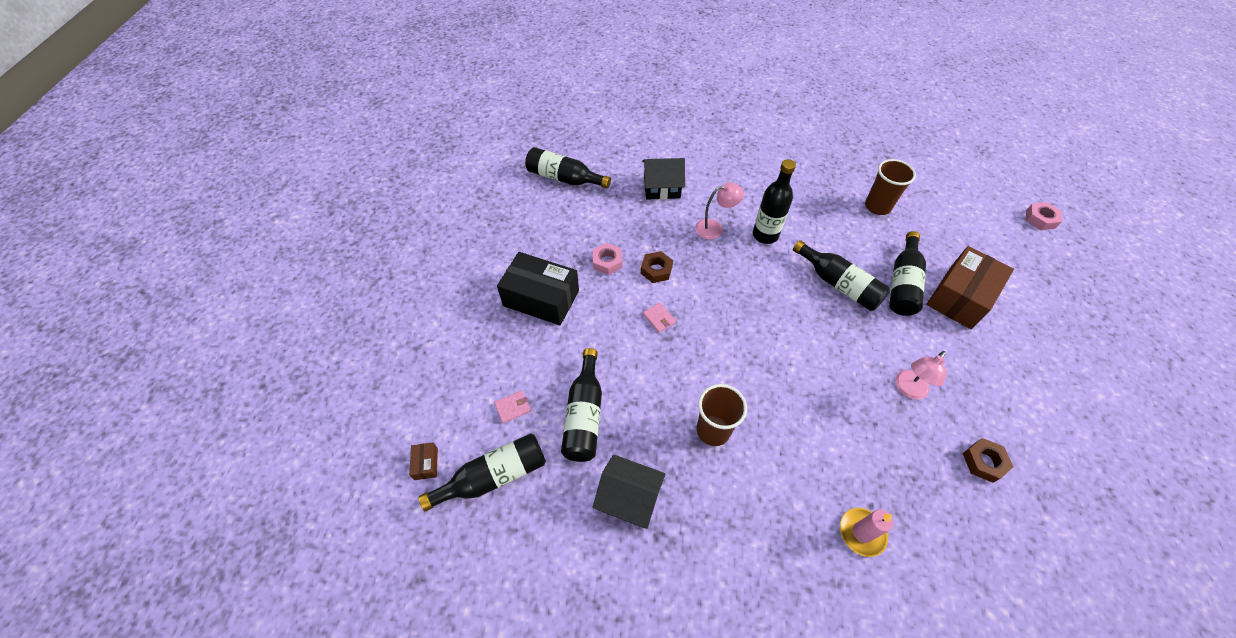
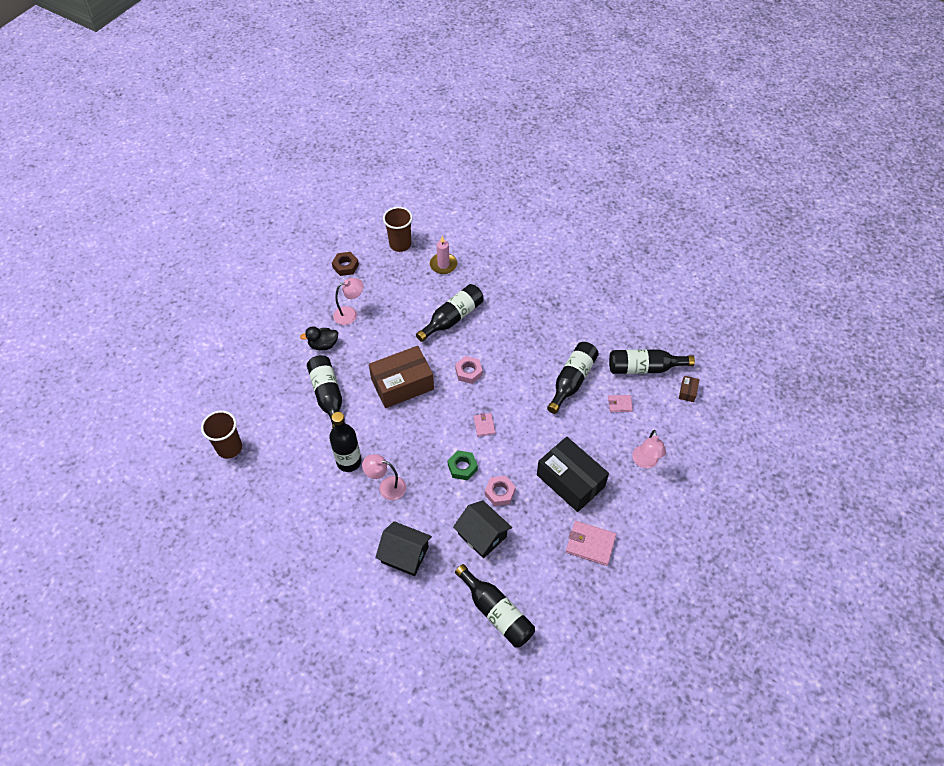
camera: 155 degrees left, 0 degrees up
(464, 348) = (645, 462): none -> pink lamp
(501, 251) = (590, 544): none -> pink wallet
(629, 498) = (564, 326): black house -> black house (482, 535)
(656, 270) = (462, 467): brown nut -> green nut
(713, 430) = (492, 340): brown cup -> brown cup (400, 244)
(898, 336) = (323, 345): none -> black duck
(902, 283) = (281, 377): black bottle -> black bottle (452, 318)
(960, 297) = (251, 352): brown box -> brown box (402, 384)
(1040, 219) = (115, 381): pink nut -> pink nut (468, 372)

